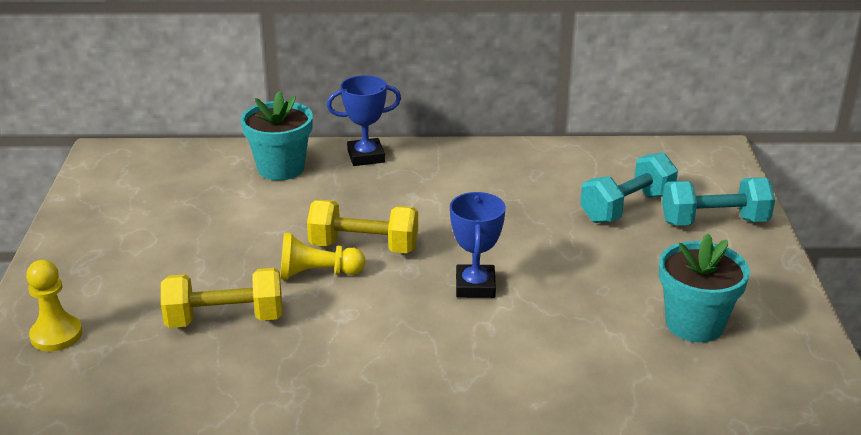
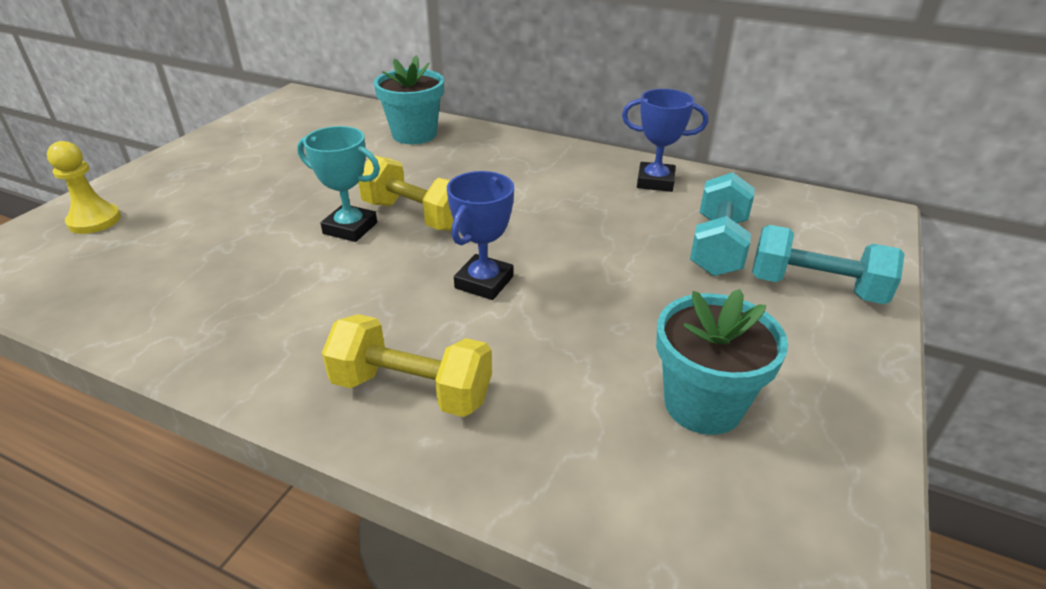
camera: 25 degrees right, 5 degrees up
(225, 319) = (230, 246): yellow dumbbell -> yellow dumbbell (412, 390)
(317, 273) = (350, 228): yellow pawn -> turquoise trophy
(366, 156) = (495, 141): blue trophy -> blue trophy (655, 182)
(627, 208) = (718, 246): turquoise dumbbell -> turquoise dumbbell turned 60 degrees counterclockwise

